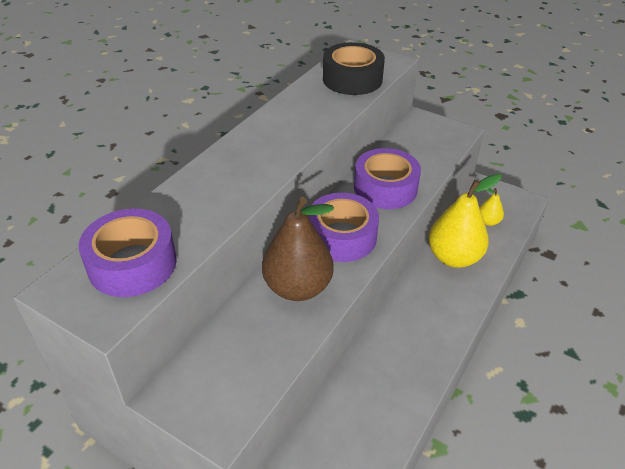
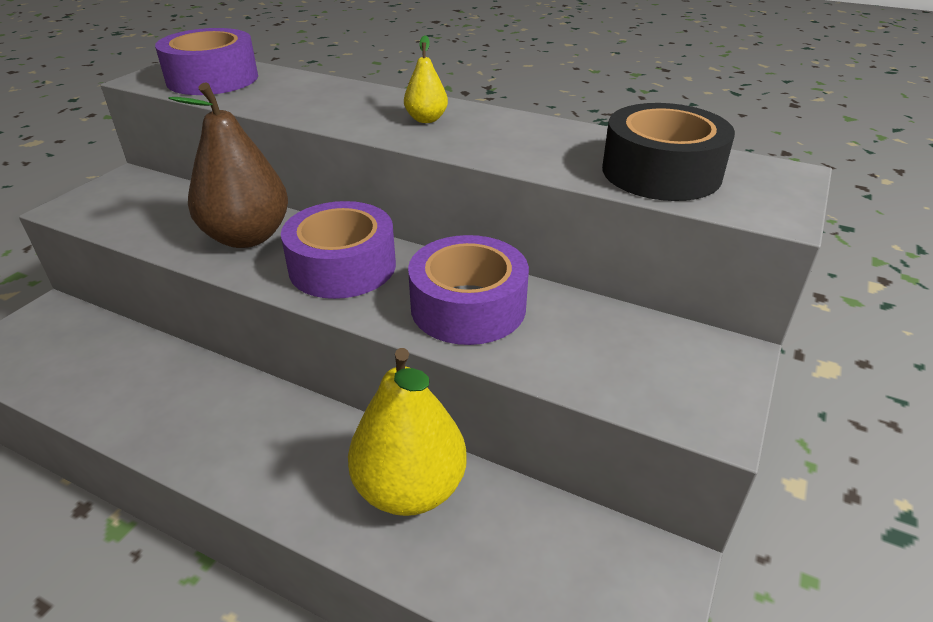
camera: 85 degrees right, 5 degrees down
(488, 221) = (531, 562): yellow pear -> yellow pear (426, 119)

